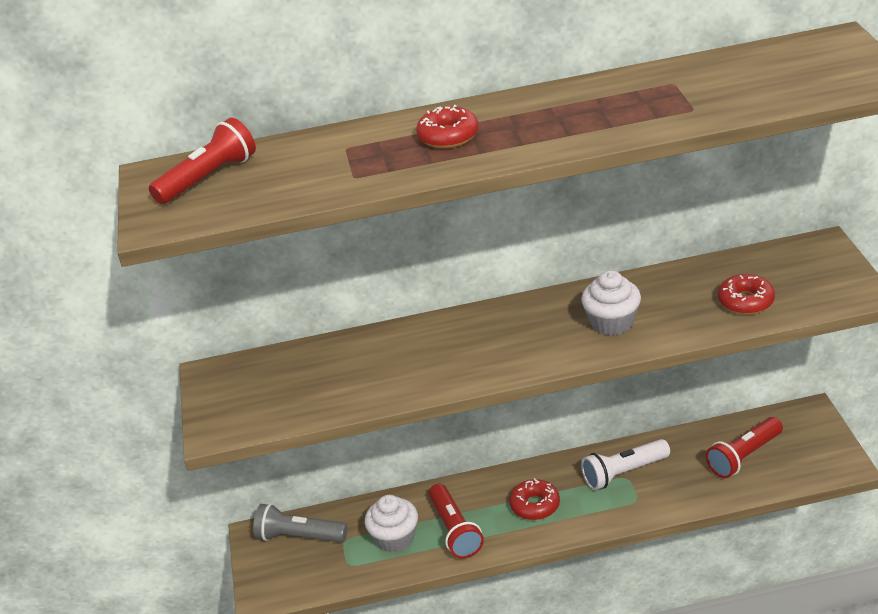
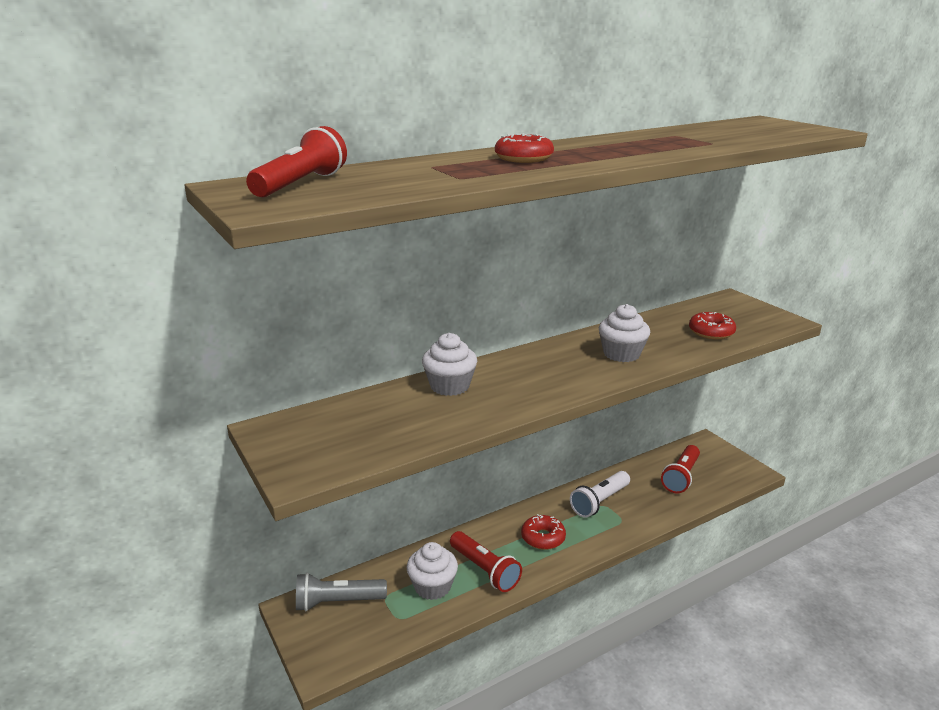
camera: 25 degrees left, 10 degrees down
(401, 344) = (449, 386): none -> white cupcake

